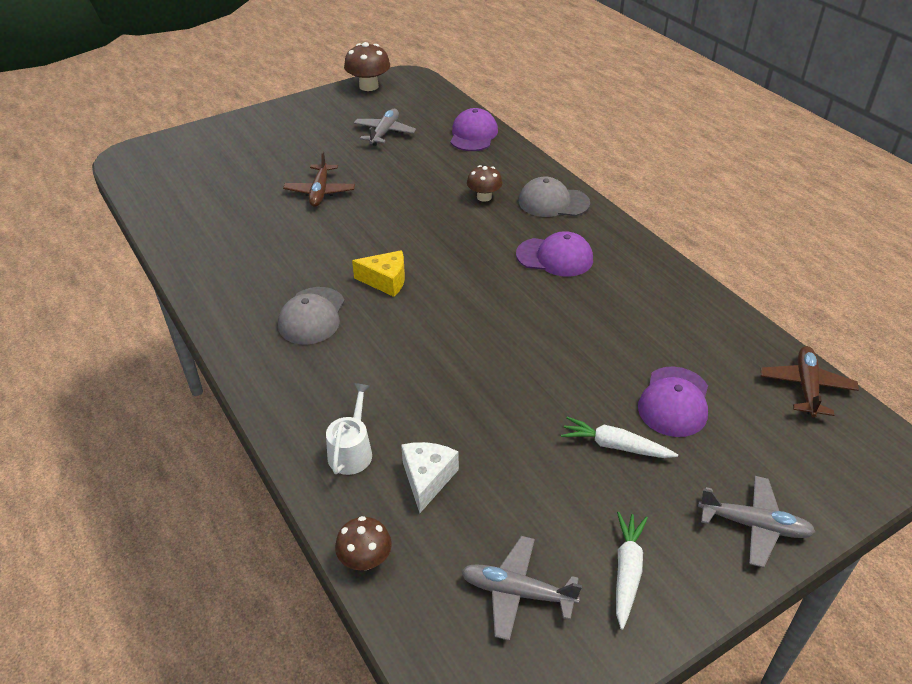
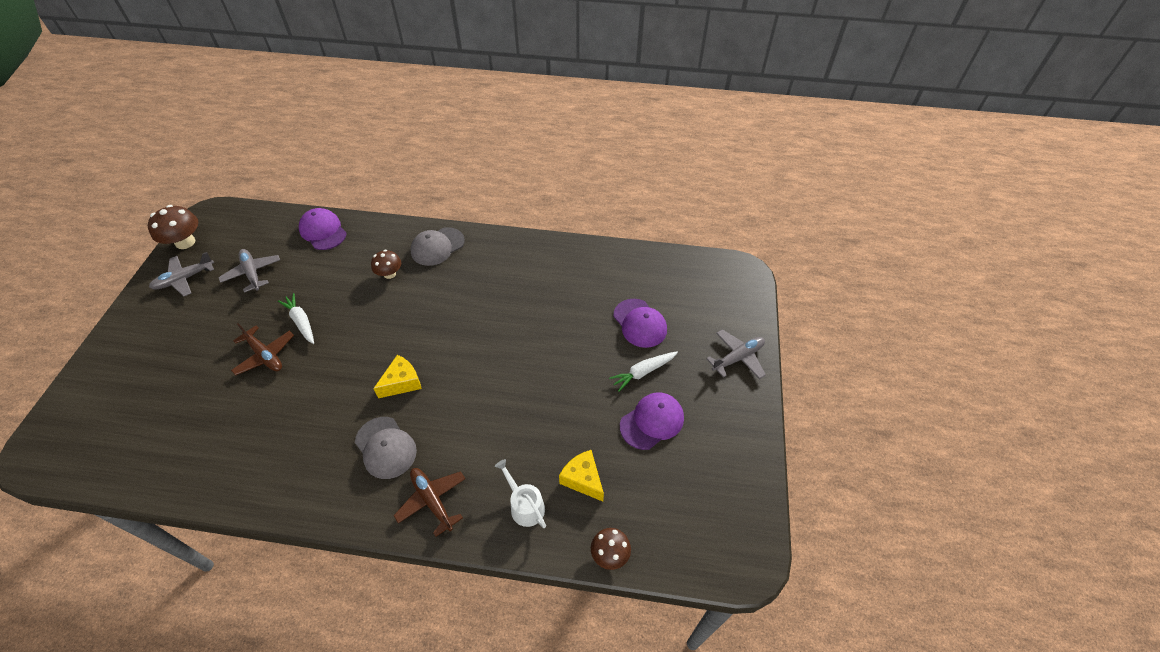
camera: 50 degrees left, 10 degrees up
(427, 479) = (583, 479): white cheese -> yellow cheese
(517, 592) = (692, 492): grey plane -> grey plane (184, 279)
(555, 257) = (483, 284): purple cap -> purple cap (652, 422)
(627, 571) = (719, 432): white carrot -> white carrot (301, 322)
(806, 387) = (681, 265): brown plane -> brown plane (432, 500)

